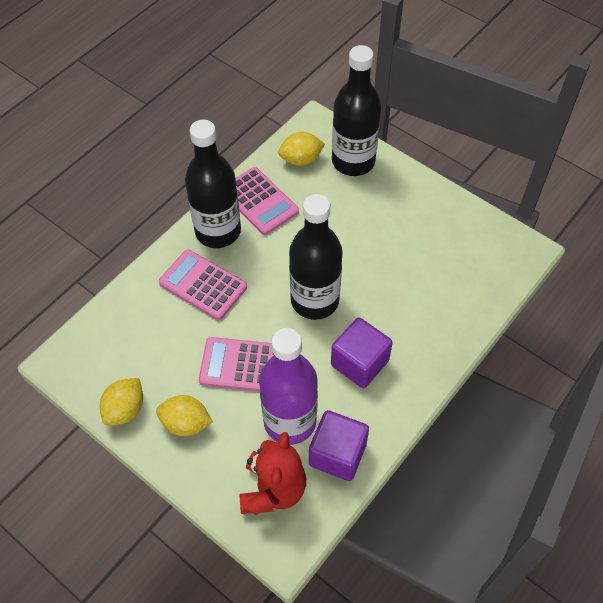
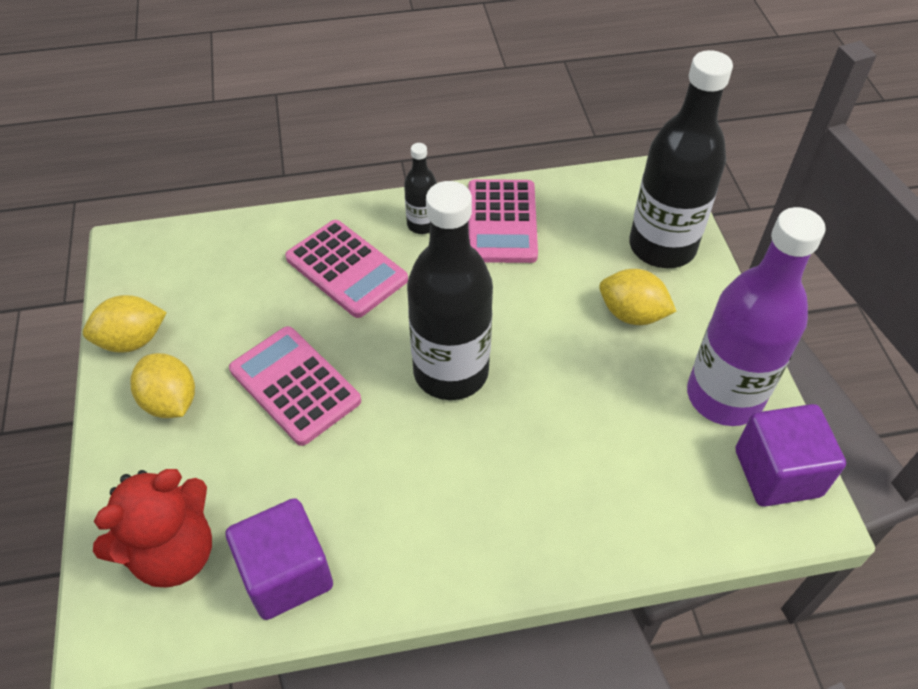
camera: 40 degrees right, 5 degrees down
(203, 285) = (346, 269): pink calculator -> pink calculator turned 150 degrees clockwise
(218, 231) = (422, 224): black bottle -> black bottle, size x0.47
(290, 421) = (276, 488): purple bottle -> purple bottle (724, 396)
(301, 159) = (598, 207): yellow lemon -> yellow lemon (632, 314)
(359, 363) = (428, 484): purple cube -> purple cube (777, 472)

